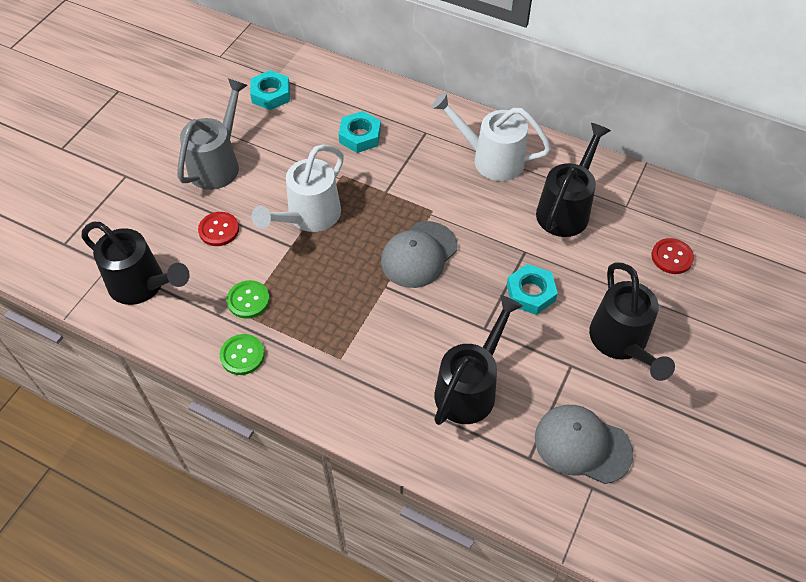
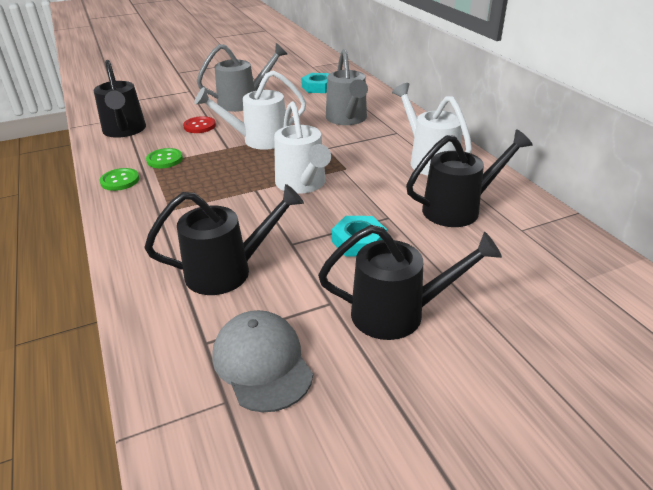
camera: 40 degrees right, 20 degrees down
(360, 136) = (347, 119): turquoise nut -> grey watering can
(419, 254) = (302, 185): grey cap -> white watering can
(621, 343) = (399, 313): black watering can -> black watering can turned 120 degrees counterclockwise
(672, 257) = (531, 281): red button -> none

